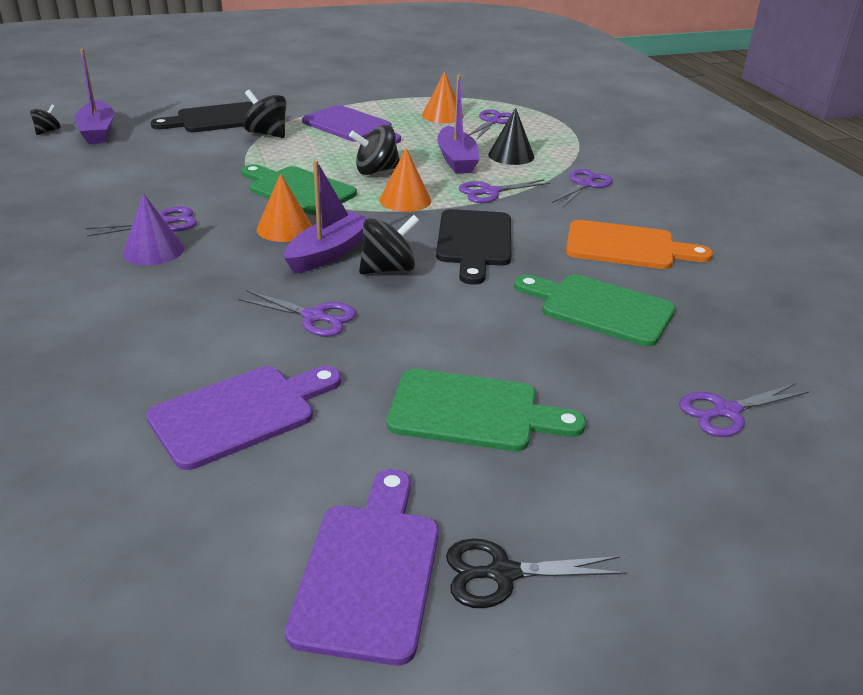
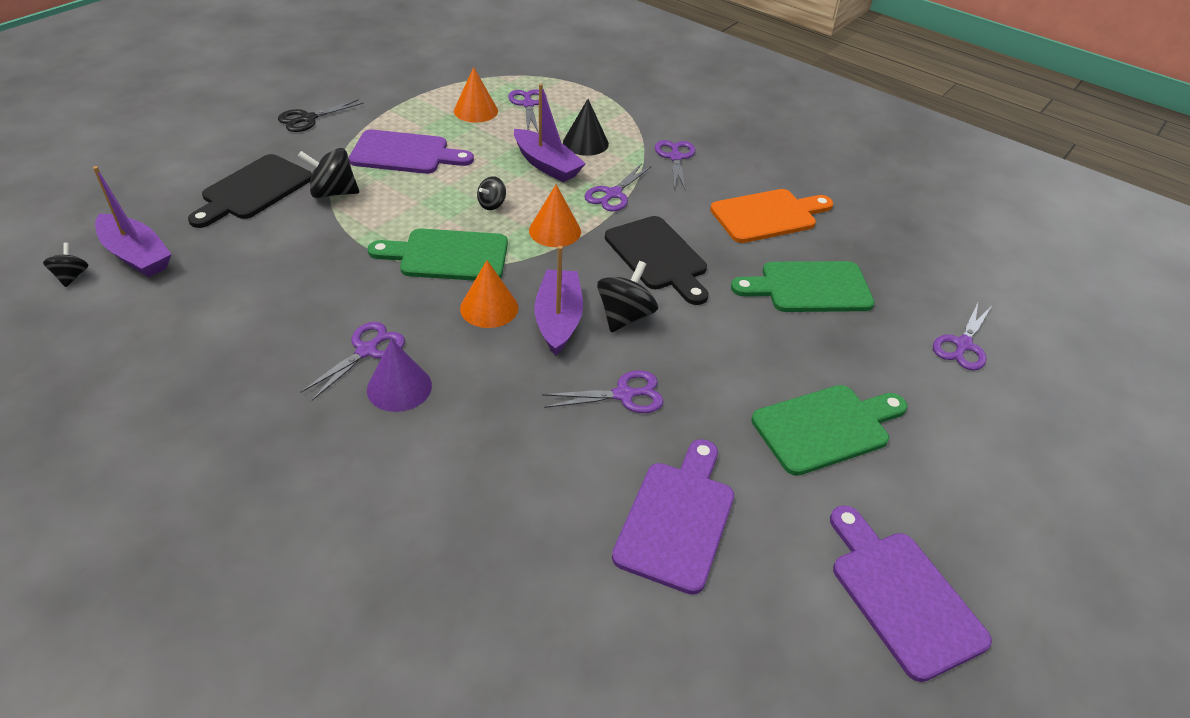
camera: 35 degrees left, 10 degrees up
(376, 171) = (492, 204): black spinning top -> black spinning top, size x0.59
(503, 573) = (971, 547): black scissors -> black scissors (308, 119)

